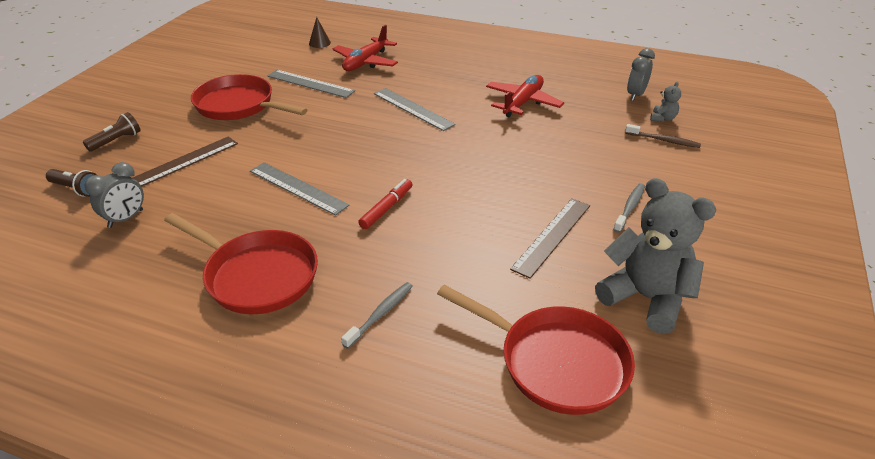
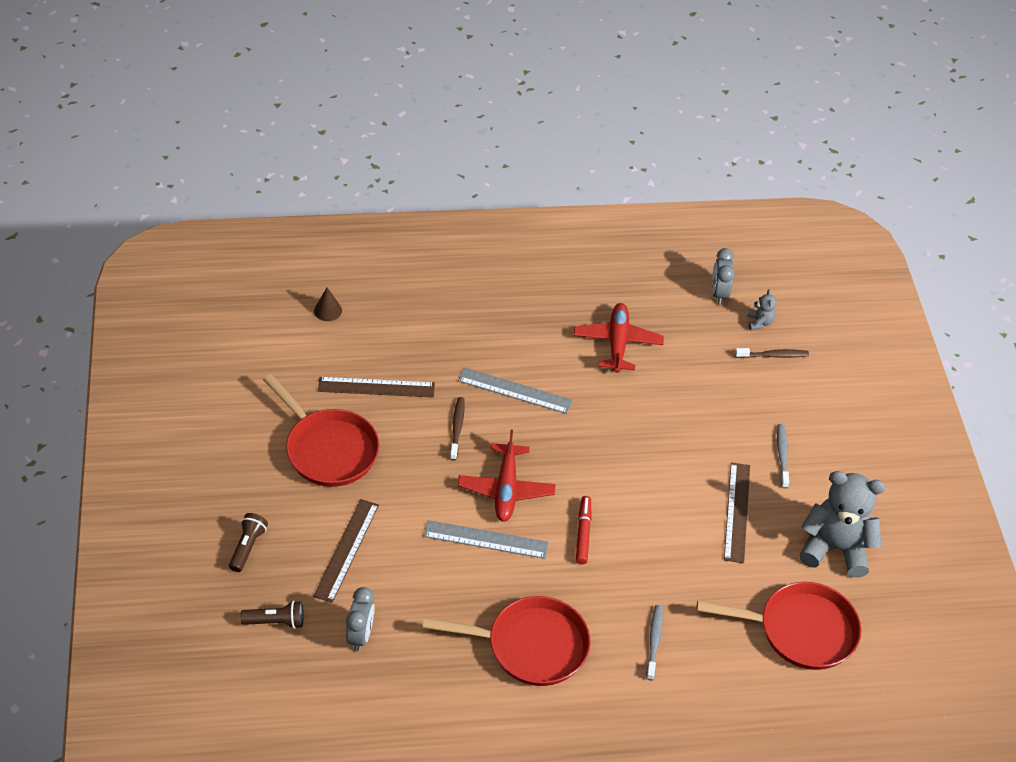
camera: 30 degrees left, 10 degrees up
(239, 105) = (328, 449): red pan -> red pan turned 135 degrees counterclockwise
(310, 83) = (376, 387): grey ruler -> brown ruler
(346, 117) = (457, 428): none -> brown toothbrush
(366, 62) = (409, 329): red plane -> red plane (506, 489)

